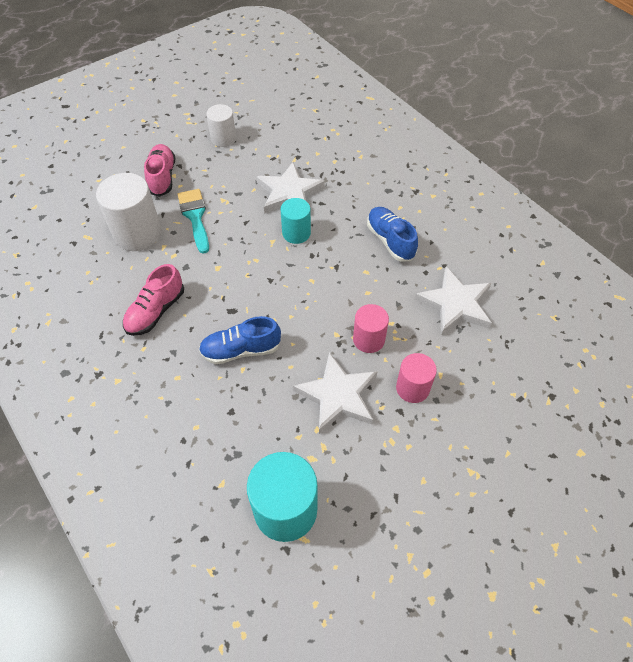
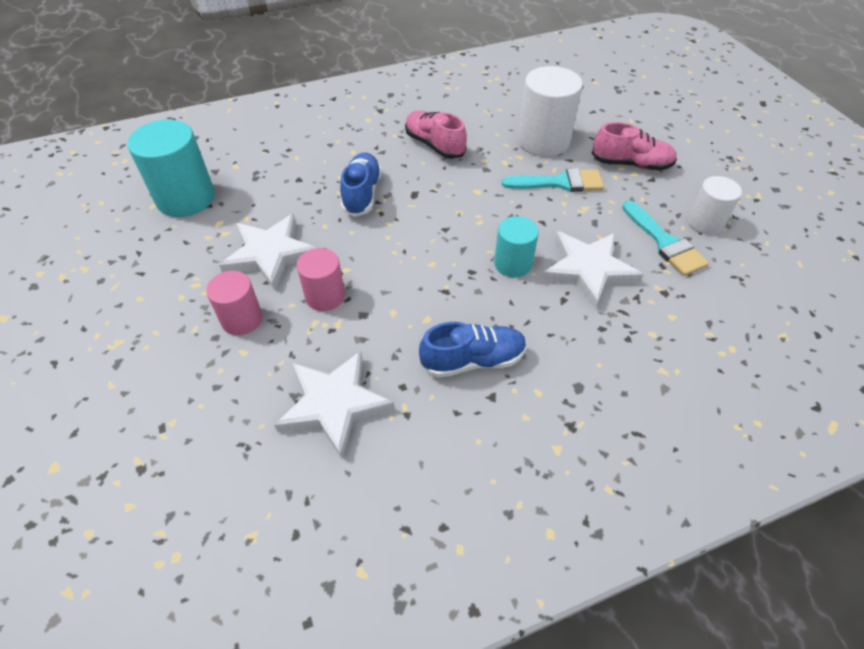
camera: 105 degrees right, 5 degrees down
(250, 157) = (664, 242): none -> turquoise brush

